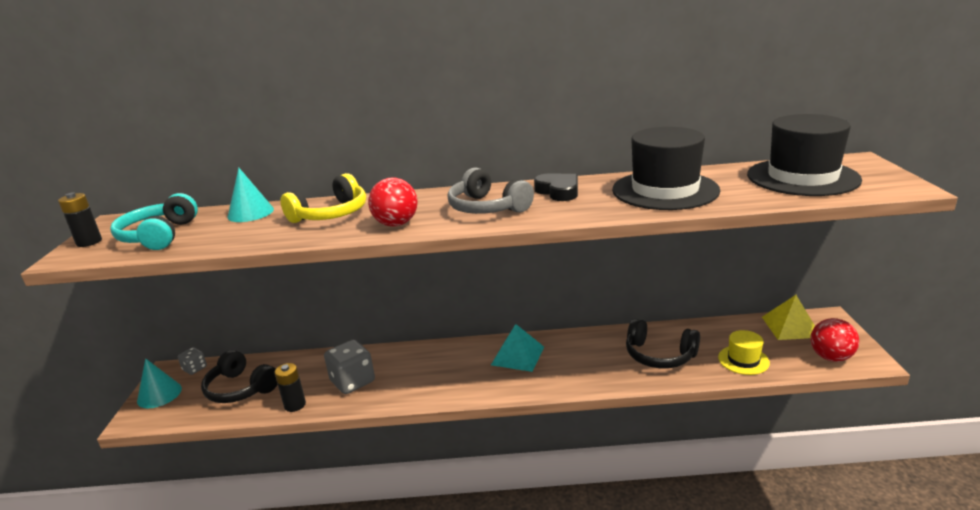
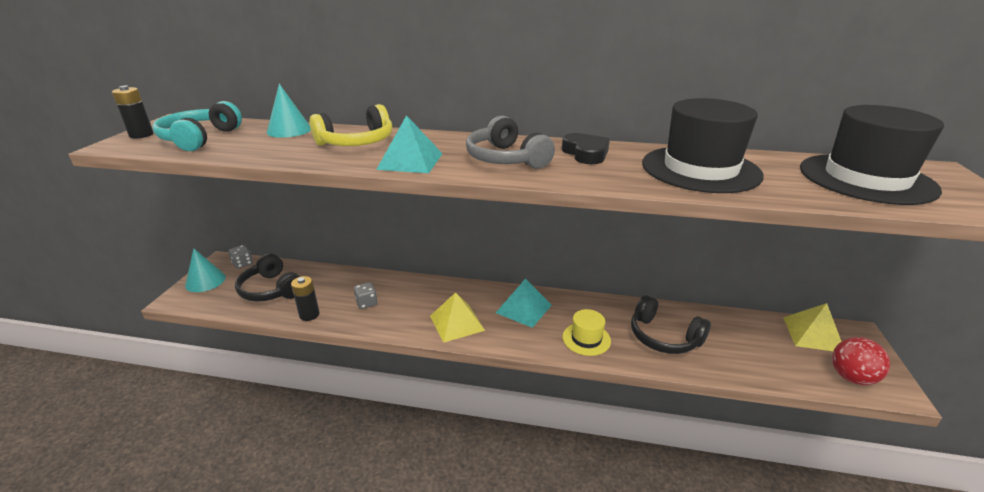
camera: 10 degrees right, 5 degrees up
(352, 381) = (366, 303): grey dice -> grey dice, size x0.55
(396, 224) = (410, 161): red ball -> turquoise pyramid
(455, 382) = (457, 323): none -> yellow pyramid
(743, 360) = (752, 360): yellow hat -> yellow hat (586, 339)

